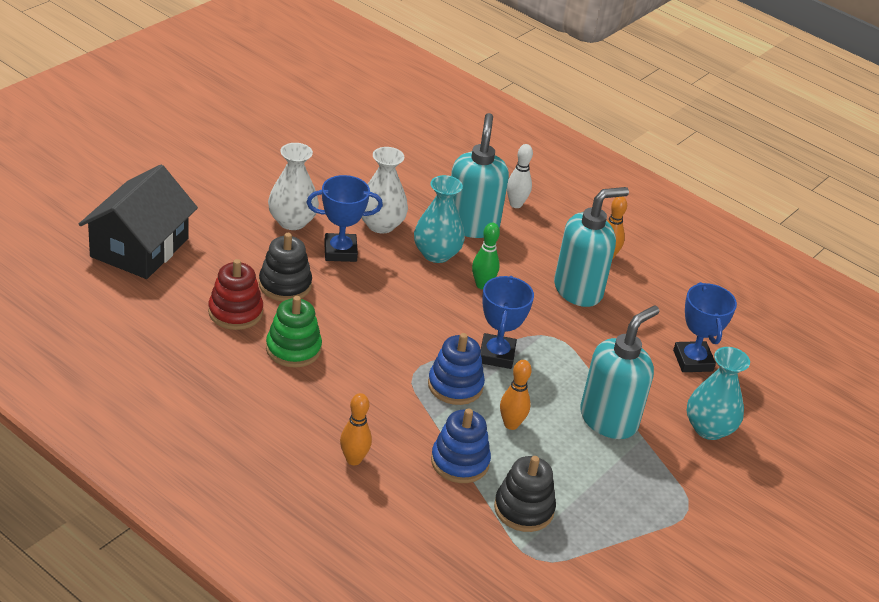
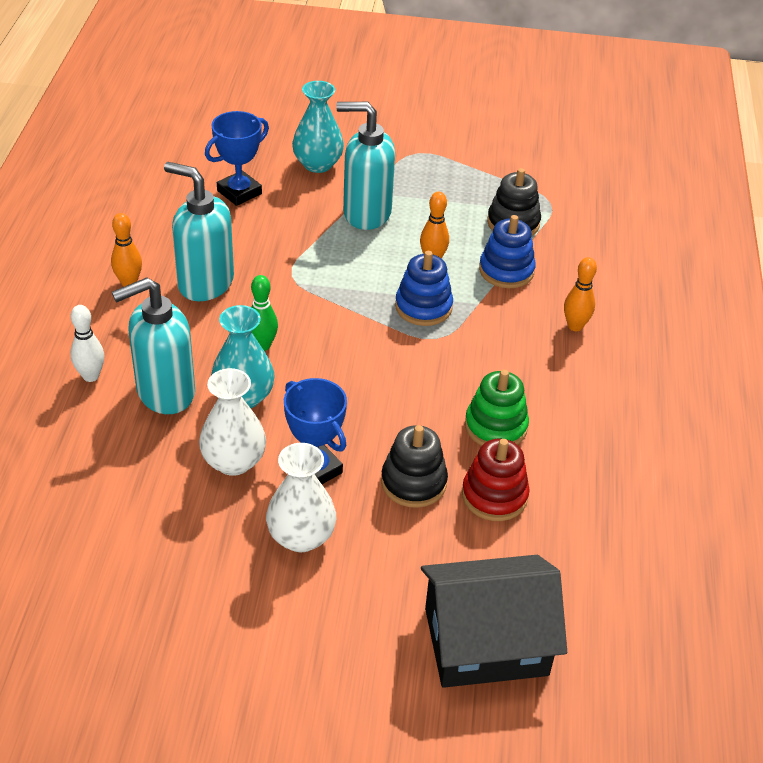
camera: 120 degrees left, 5 degrees up
(496, 355) = (356, 298): blue trophy -> none

